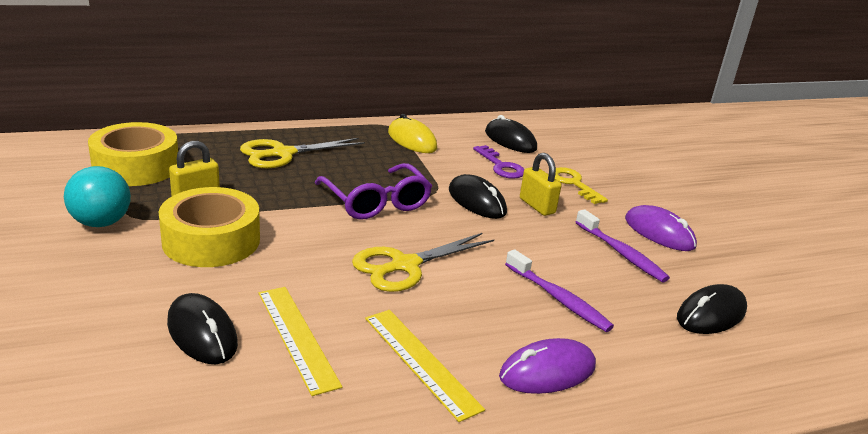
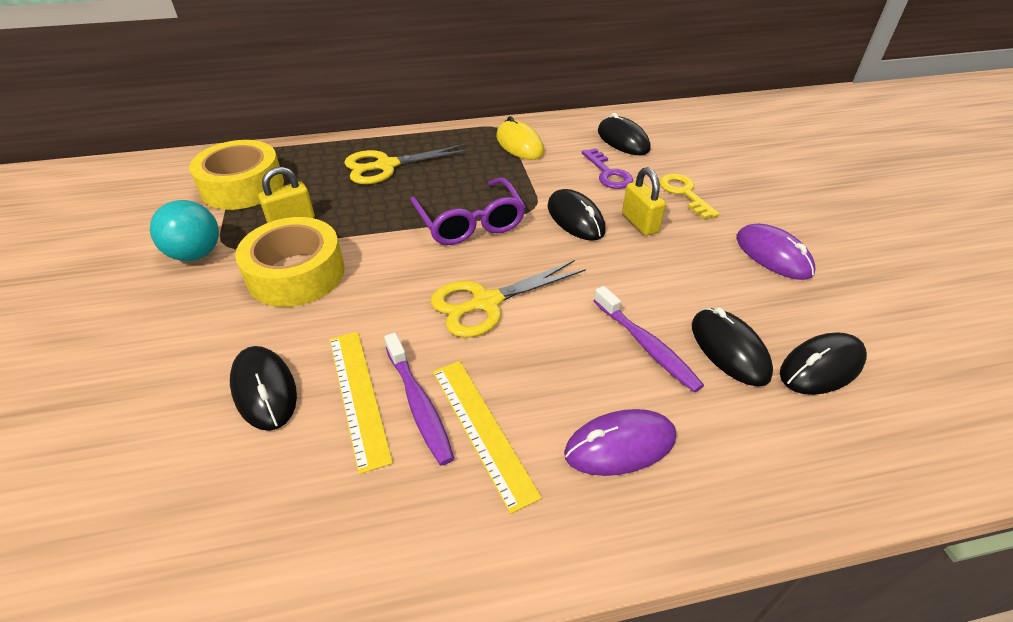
camera: 10 degrees right, 15 degrees up
(621, 253) = (726, 284): purple toothbrush -> purple toothbrush (419, 404)
(631, 302) = (729, 349): none -> black mouse

